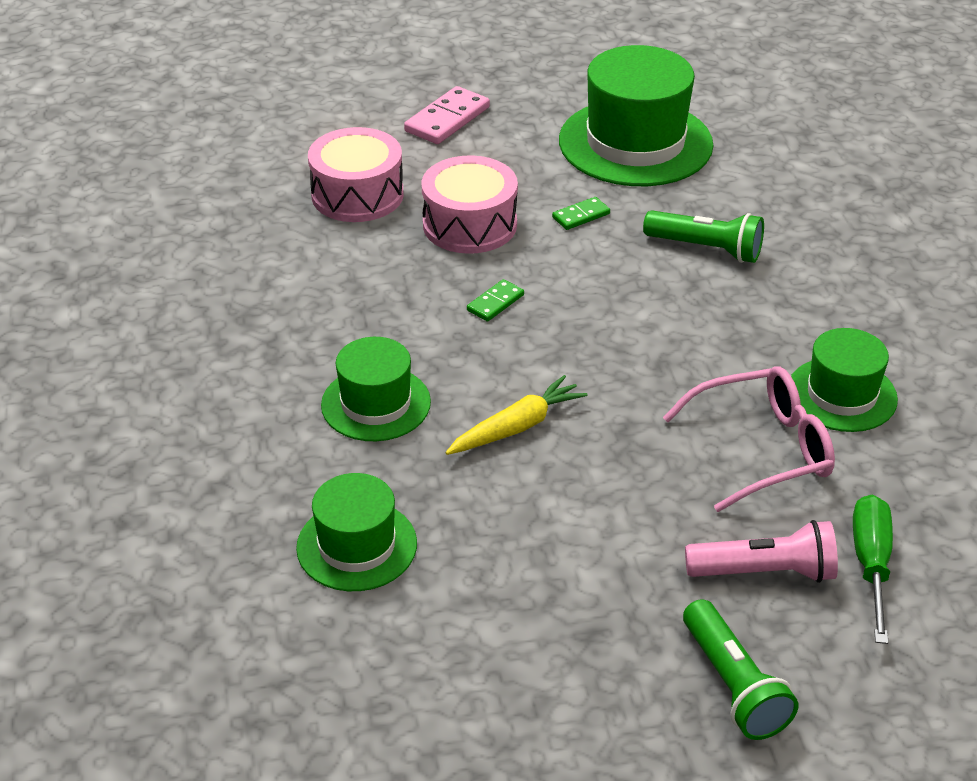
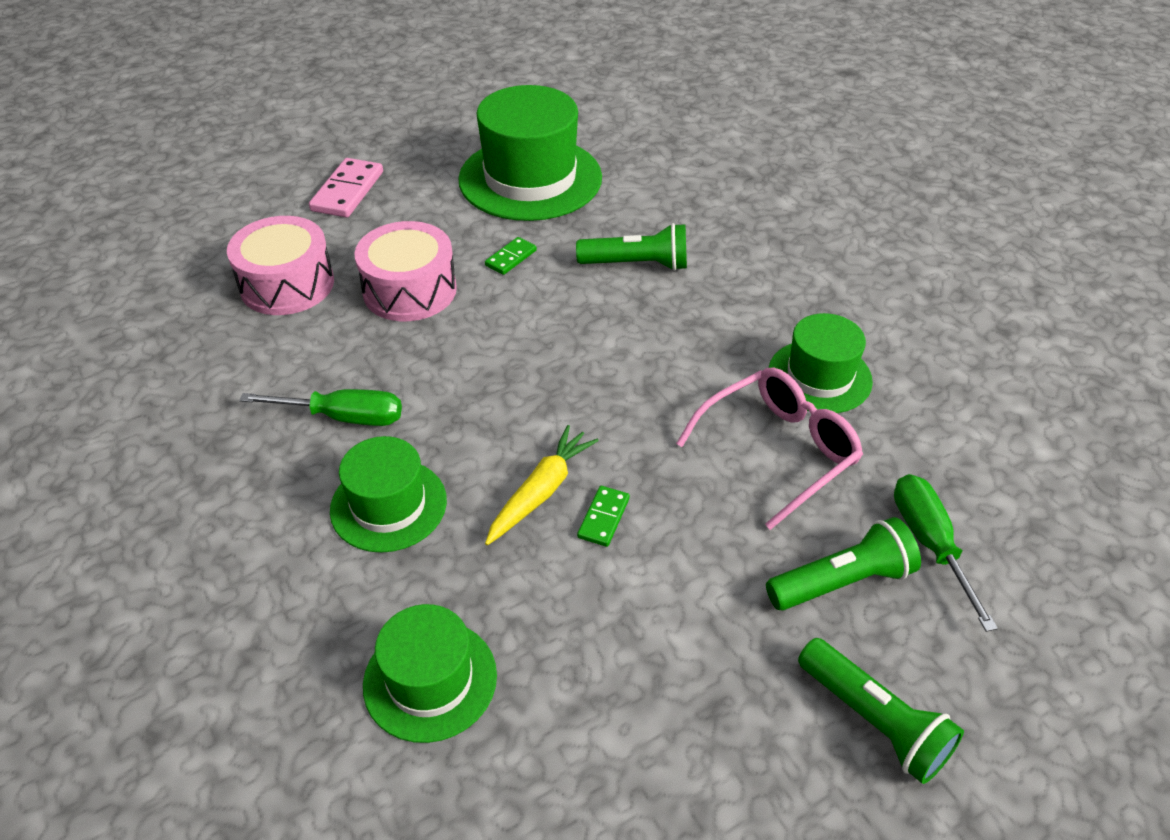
camera: 20 degrees left, 5 degrees up
(364, 322) = (343, 417): none -> green screwdriver
(495, 303) = (466, 364): green domino -> green domino (603, 518)
(765, 572) = (842, 582): pink flashlight -> green flashlight

